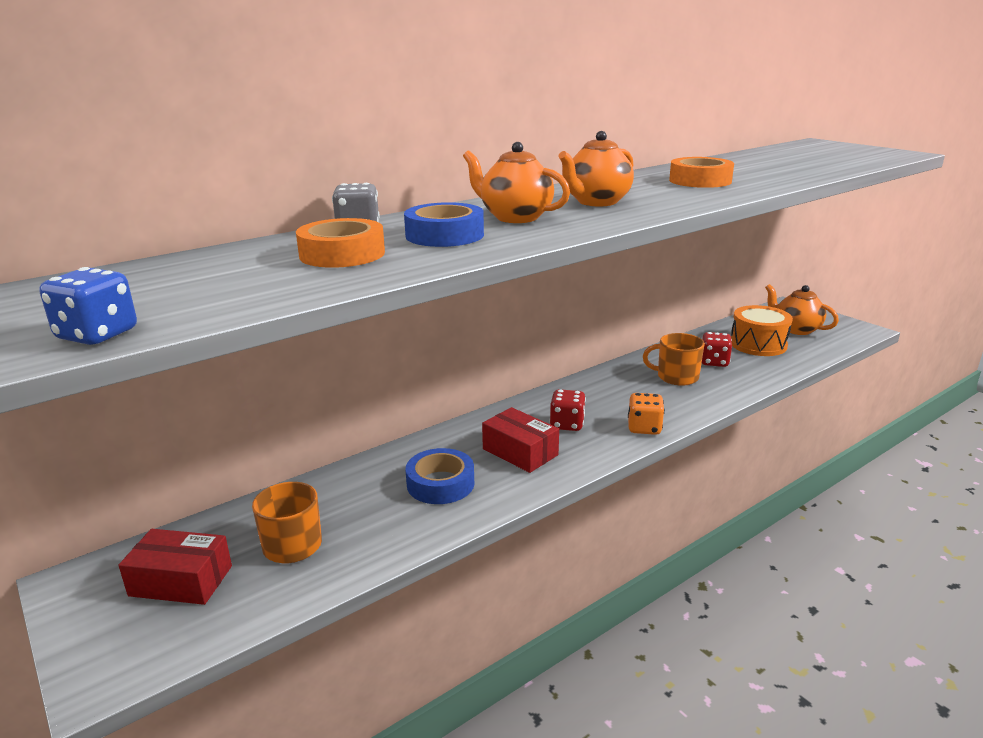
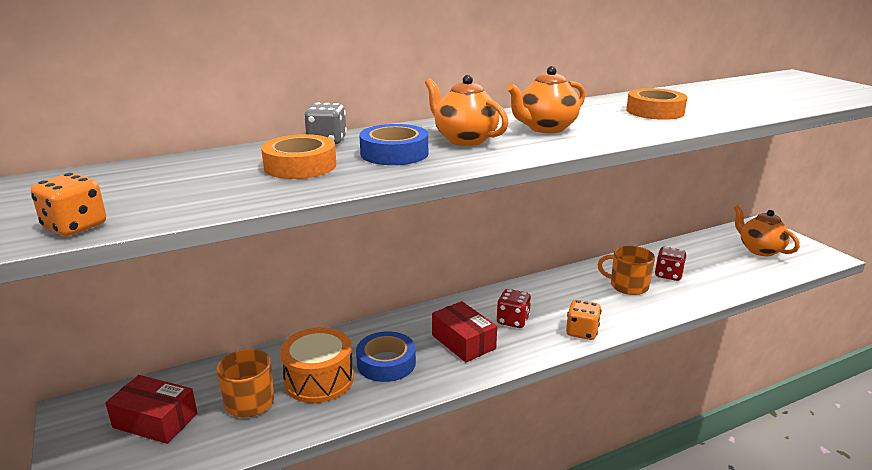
camera: 10 degrees right, 0 degrees up
(97, 335) = (75, 227): blue dice -> orange dice
(758, 344) = (717, 261): orange drum -> orange drum (319, 380)

